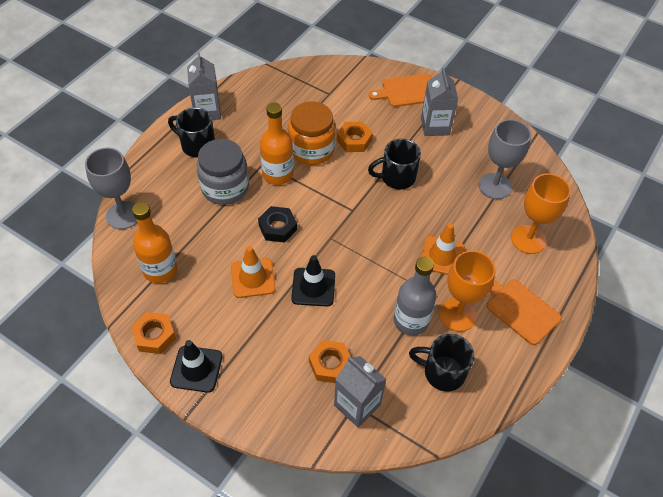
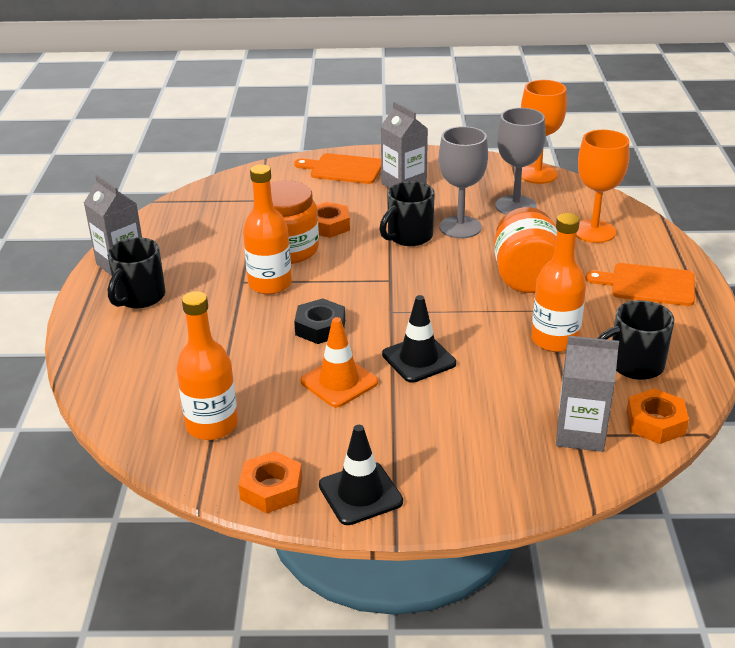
camera: 30 degrees left, 20 degrees down
(123, 215) = (105, 396): grey goblet -> grey goblet (460, 227)
(197, 145) = (139, 297): black mug -> black mug turned 60 degrees counterclockwise
(225, 187) = (216, 319): grey jar -> none
(330, 364) = (512, 414): orange nut -> orange nut (655, 423)
(407, 91) = (343, 169): orange cutting board -> orange cutting board turned 60 degrees clockwise
(411, 321) = (554, 340): grey bottle -> orange bottle
(442, 256) = (526, 277): orange traffic cone -> orange jar
(457, 315) = (595, 315): orange goblet -> orange goblet (537, 174)

